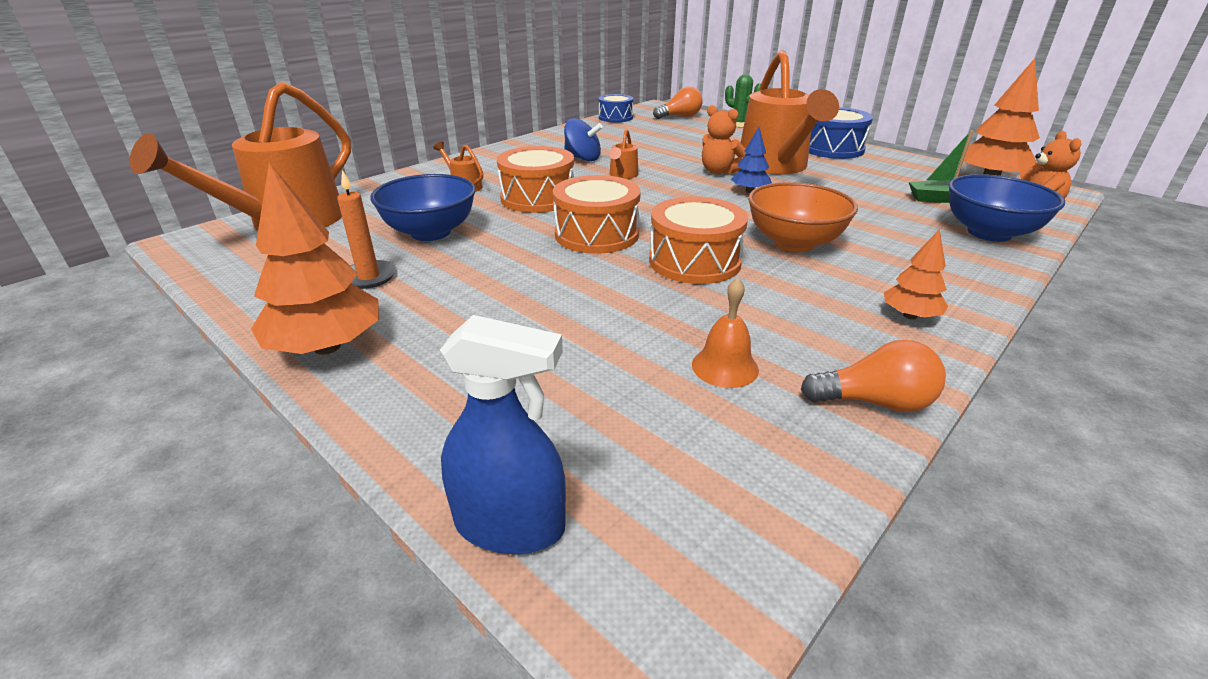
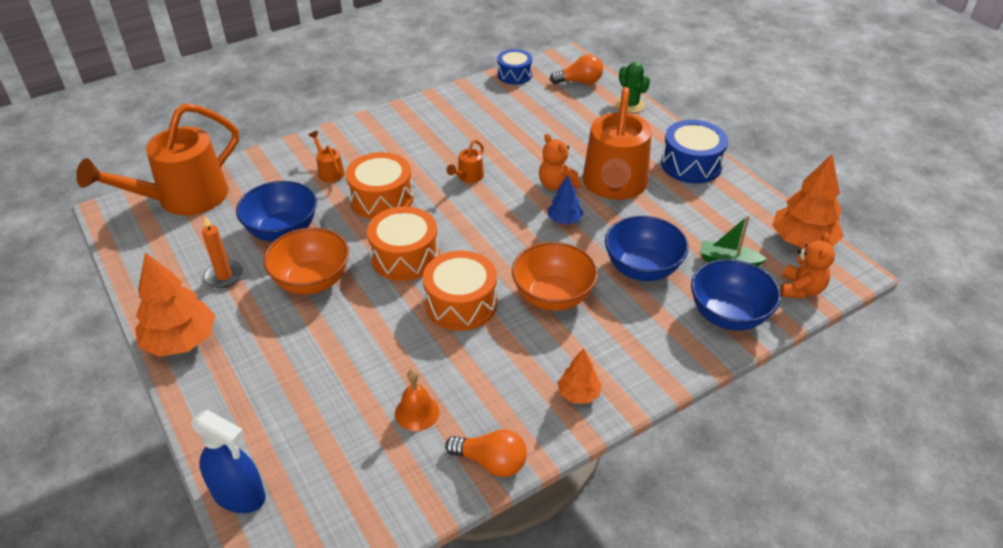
camera: 15 degrees right, 10 degrees up
(492, 267) = (312, 281): none -> orange bowl
(582, 158) = (447, 144): blue spinning top -> none
(864, 213) = (642, 268): none -> blue bowl

